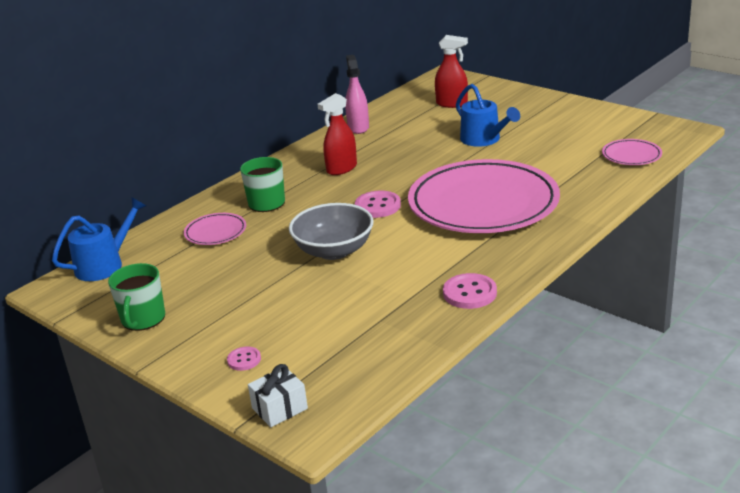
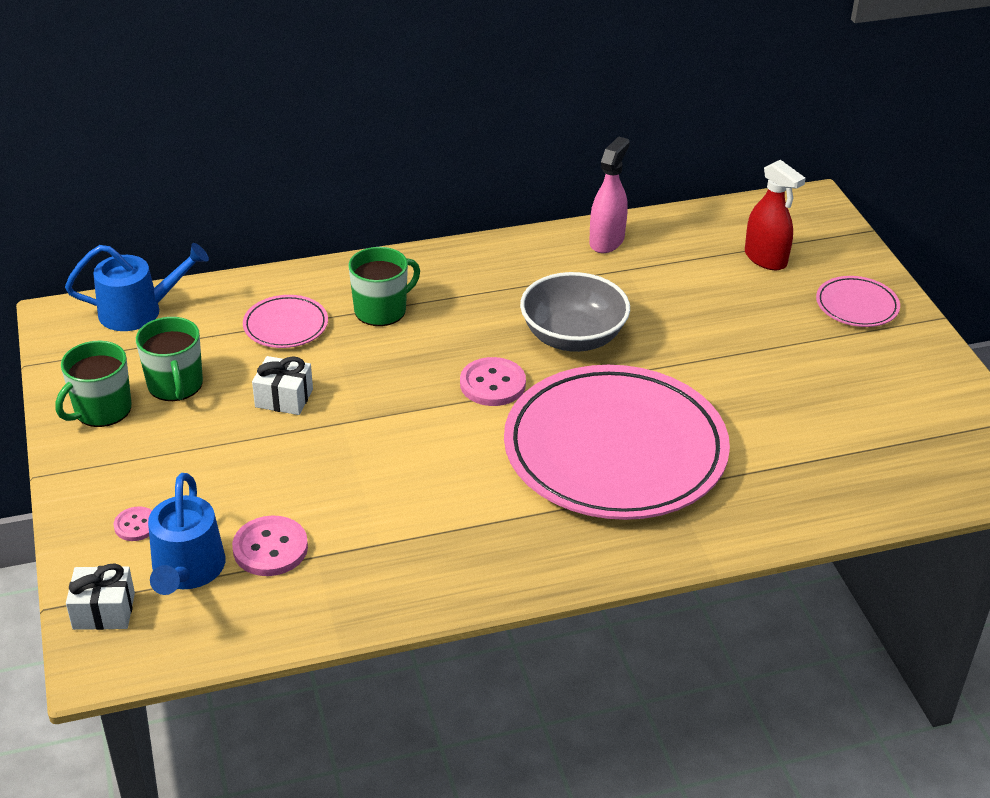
camera: 30 degrees right, 10 degrees up
(179, 287) = (175, 385): none -> green mug
(260, 263) = (284, 398): none -> white gift
(334, 251) = (375, 425): grey bowl -> grey bowl (573, 337)
(341, 169) = (515, 300): red spray bottle -> none
(469, 293) = (448, 577): pink button -> pink button (270, 548)
(483, 139) = (735, 343): blue watering can -> blue watering can (187, 570)
(631, 155) = (895, 476): pink plate -> pink plate (856, 306)

